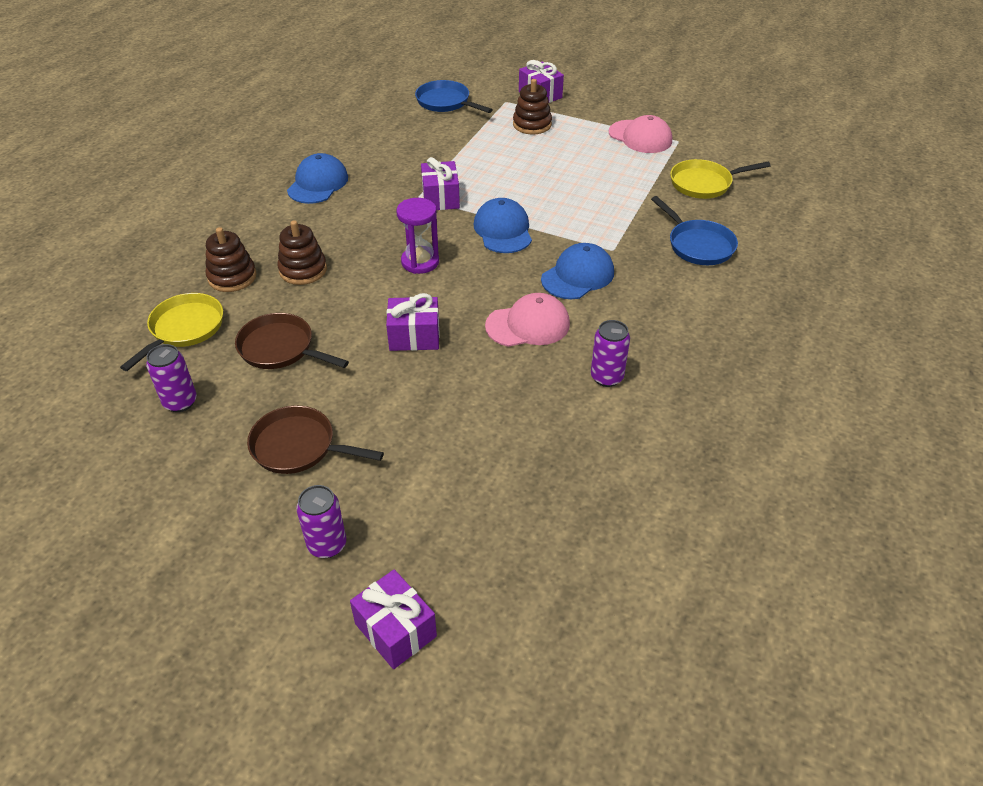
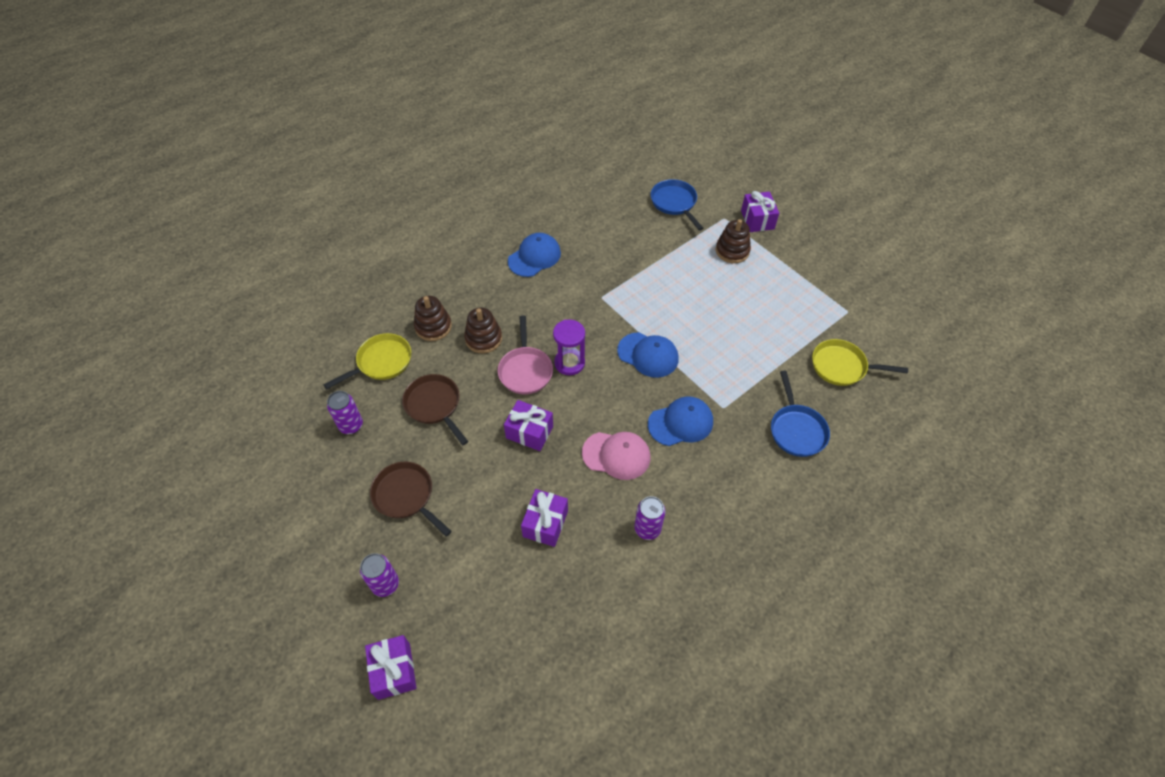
camera: 25 degrees right, 10 degrees up
(372, 283) = (525, 370): none -> pink pan
(440, 198) = (617, 304): purple gift -> purple gift (545, 523)
(503, 230) = (648, 355): blue cap -> blue cap turned 105 degrees clockwise
(640, 137) = (817, 295): pink cap -> none

